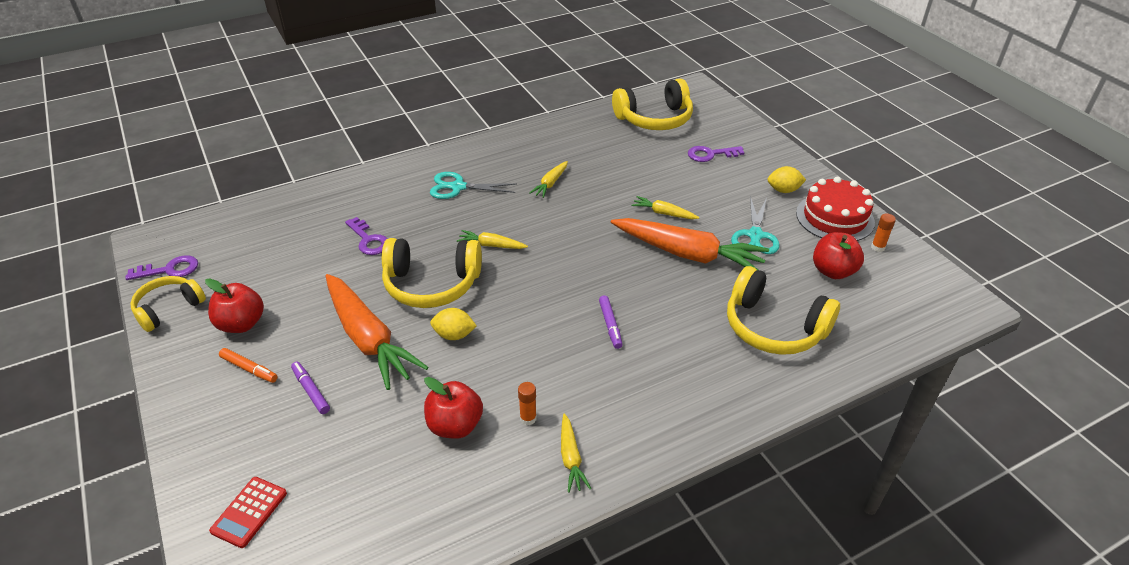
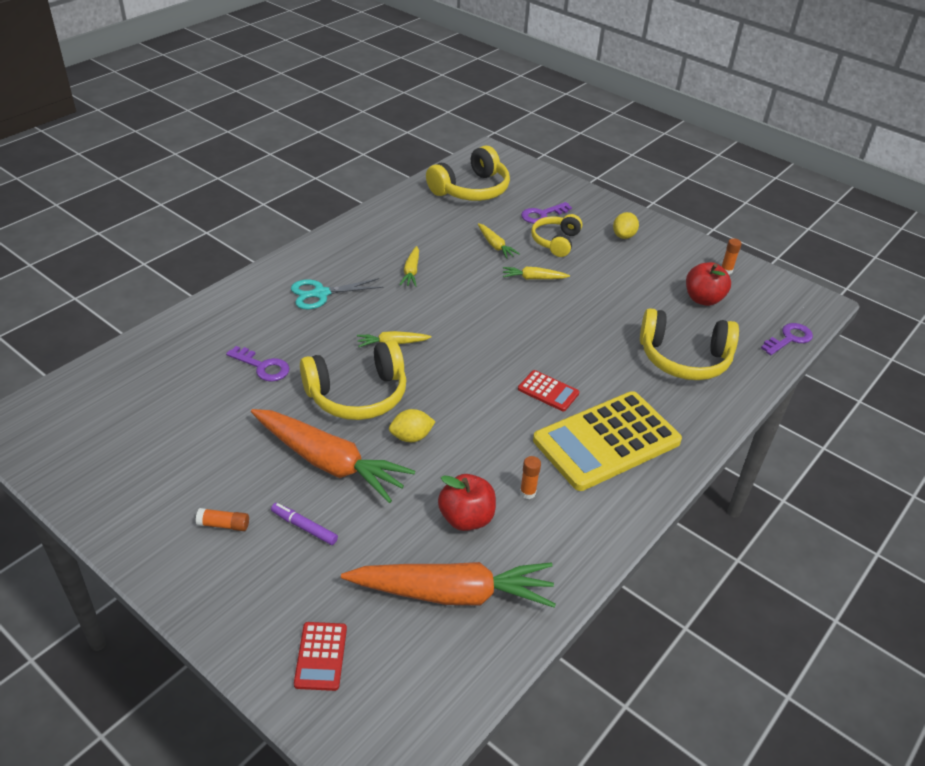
camera: 25 degrees left, 0 degrees up
(168, 308) = (86, 489): yellow headphones -> yellow headphones (555, 242)
(169, 270) = (57, 449): purple key -> purple key (789, 338)
(241, 324) = (183, 483): red apple -> none
(249, 369) = (224, 525): orange marker -> orange glue stick
(571, 458) = (585, 515): yellow carrot -> yellow carrot (495, 245)
(610, 325) = (548, 391): purple marker -> red calculator
(638, 390) = (606, 441): none -> yellow calculator
(688, 254) = (577, 311): orange carrot -> orange carrot (453, 593)
(755, 235) = (623, 281): turquoise scissors -> none
(783, 190) = (623, 236): yellow lemon -> yellow lemon turned 45 degrees counterclockwise
(835, 217) = (678, 252): red cake -> none

